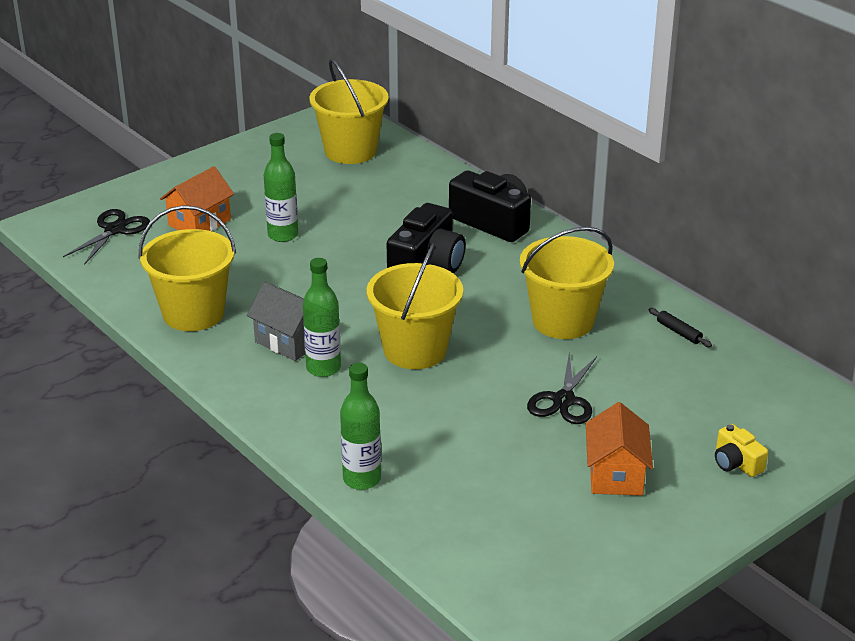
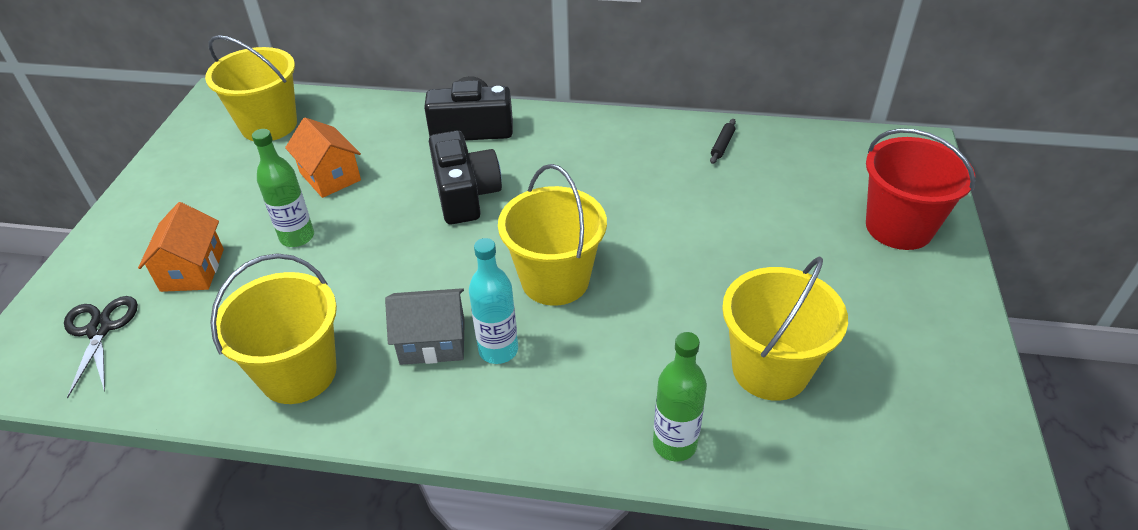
camera: 40 degrees left, 10 degrees up
(323, 368) = (498, 350): green bottle -> turquoise bottle
(563, 321) = (633, 183): yellow bucket -> yellow bucket (770, 369)
(564, 400) = (724, 252): black scissors -> none
(615, 474) = (844, 293): orange house -> orange house (330, 176)
(679, 332) = (722, 145): black rolling pin -> black rolling pin turned 75 degrees counterclockwise
(736, 463) = (899, 227): yellow camera -> red bucket

